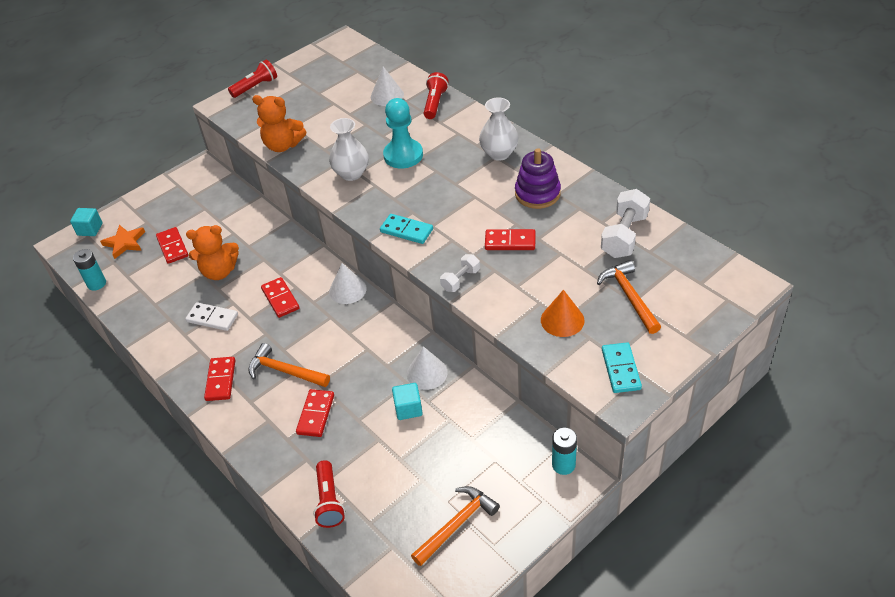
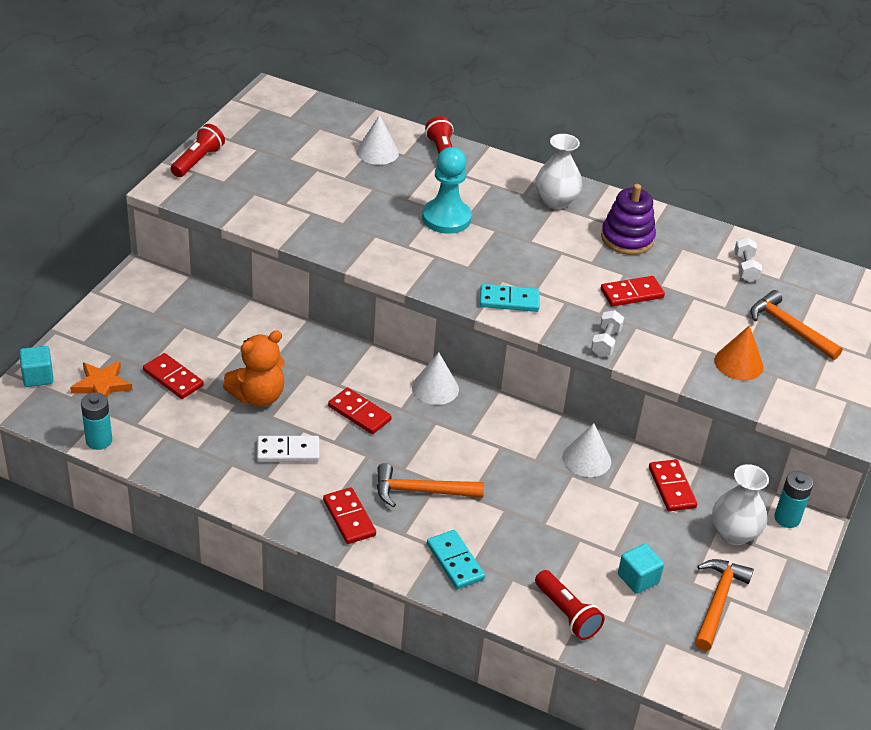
camera: 30 degrees left, 5 degrees down
(283, 145) = (287, 226): orange teddy bear -> none
(315, 414) = (490, 529): red domino -> red domino (671, 487)
(351, 173) = (398, 247): white vase -> white vase (734, 533)
(408, 408) = (590, 500): turquoise cube -> turquoise cube (638, 578)
(621, 369) = (826, 399): turquoise domino -> turquoise domino (455, 561)
(624, 235) = (745, 268): white dumbbell -> white dumbbell, size x0.58

